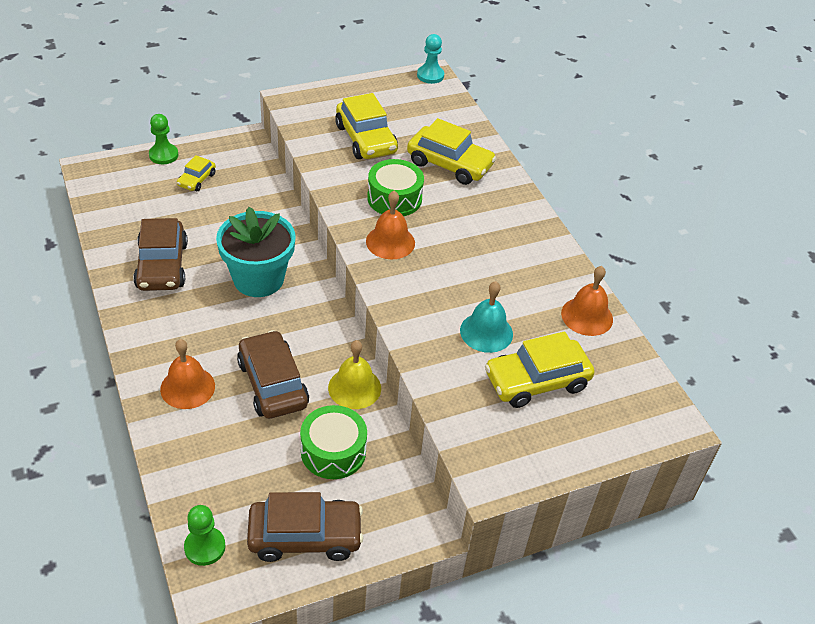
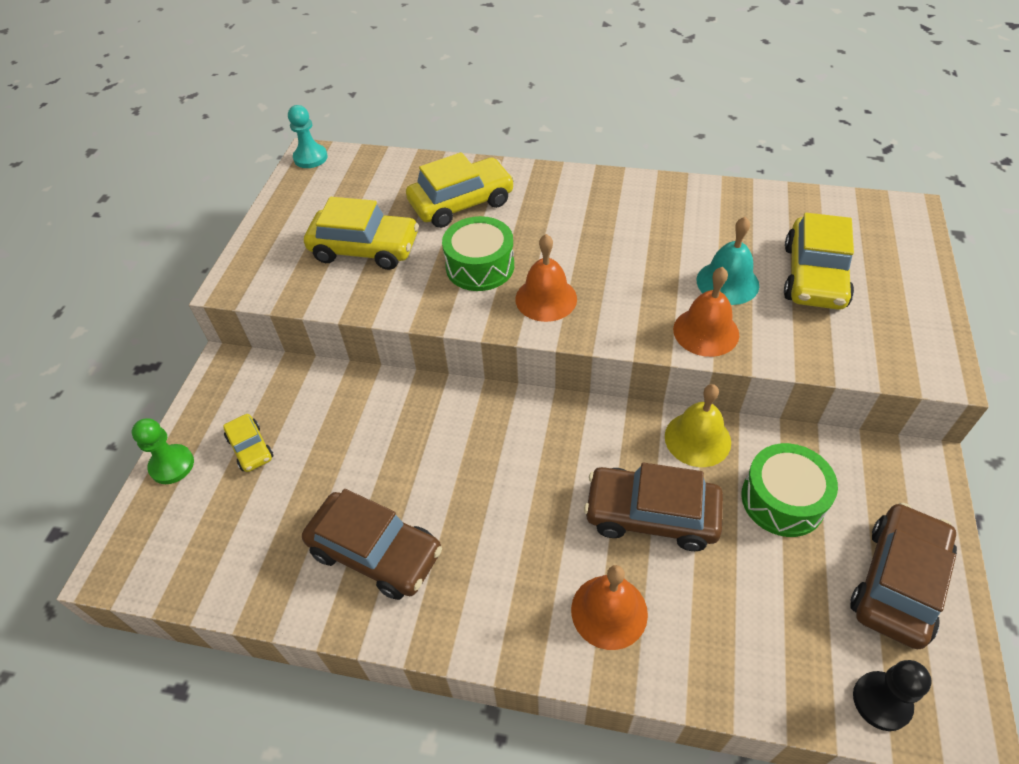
camera: 50 degrees left, 5 degrees up
(205, 547) = (881, 701): green pawn -> black pawn
(258, 279) = (473, 457): turquoise flower pot -> none
(587, 316) = (744, 205): orange bell -> orange bell (706, 331)

